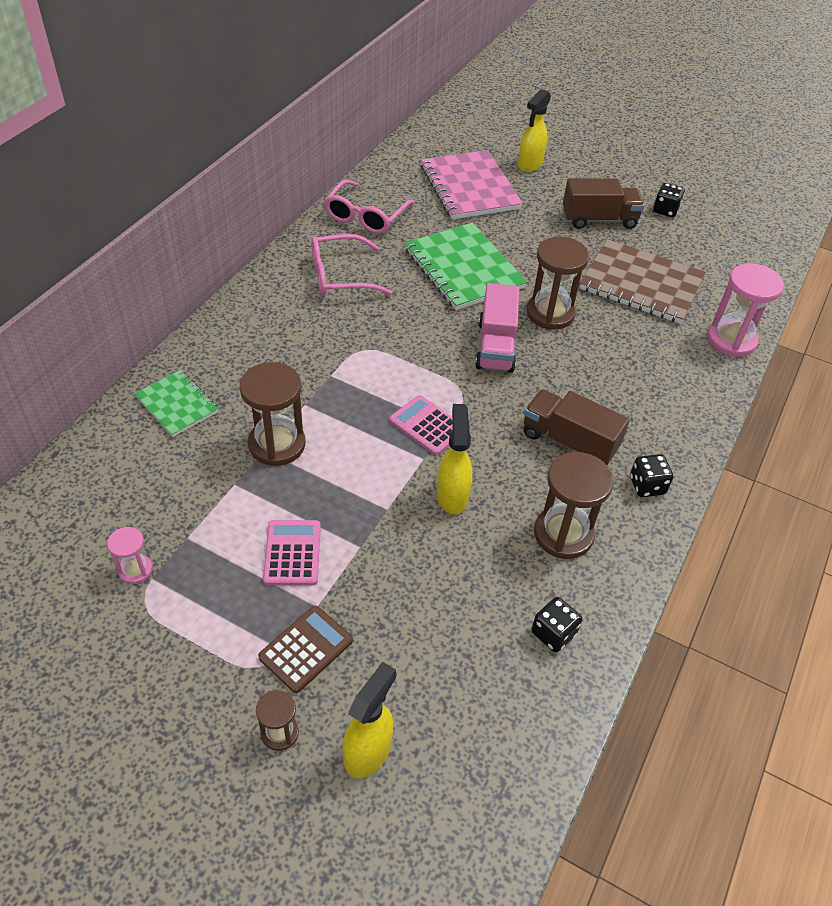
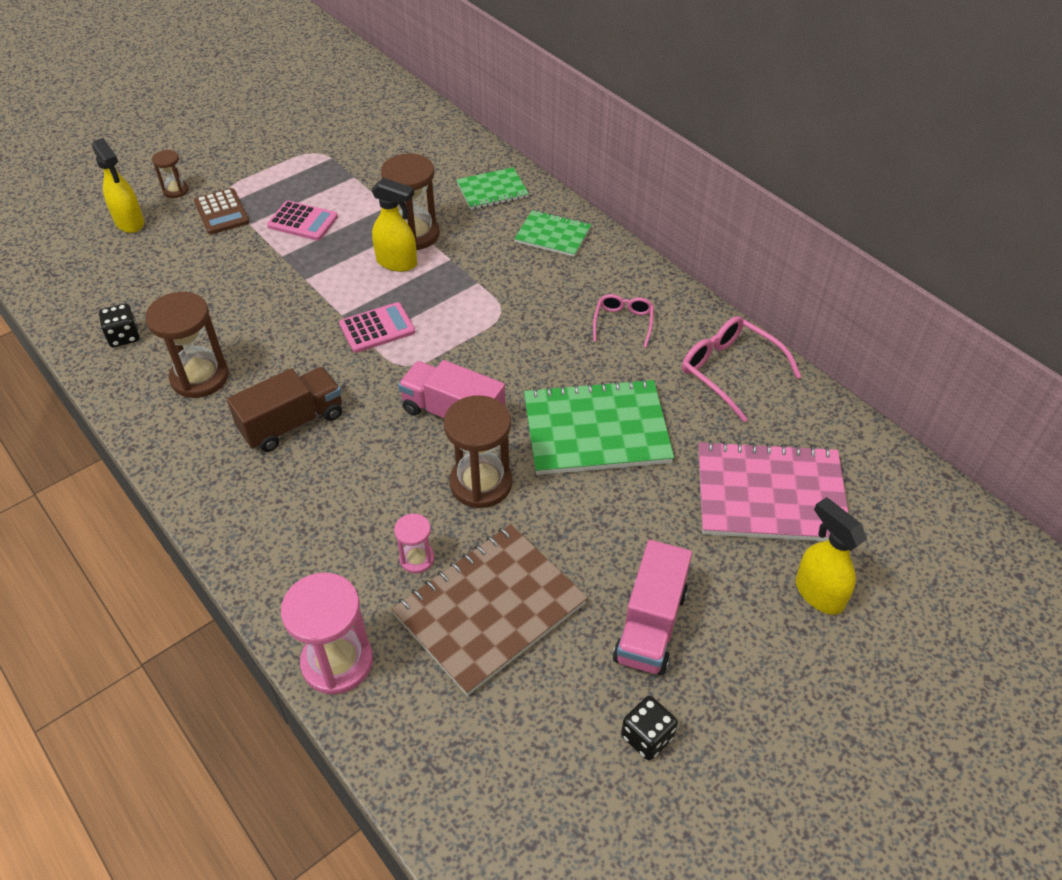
camera: 115 degrees right, 0 degrees up
(135, 570) = (343, 152): pink hourglass -> pink hourglass (417, 559)
(238, 342) = (553, 235): none -> green notebook
(340, 276) = (623, 322): pink glasses -> pink glasses, size x0.62
(452, 495) = (290, 321): yellow spray bottle -> yellow spray bottle (397, 263)
(599, 219) = (650, 625): brown truck -> pink truck
(647, 485) = (201, 461): black dice -> none

